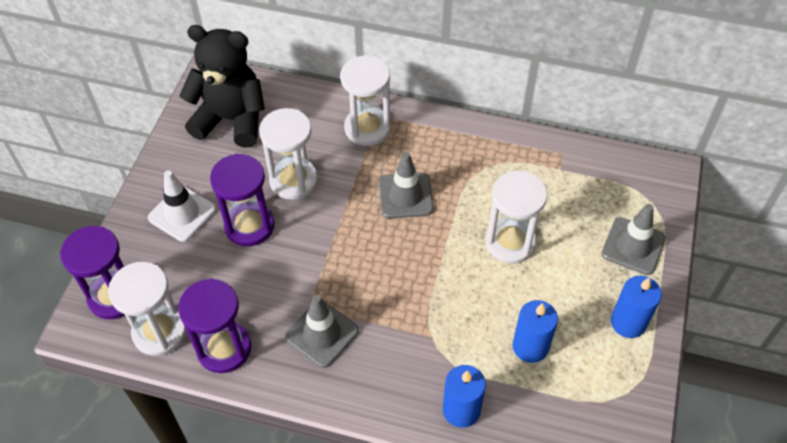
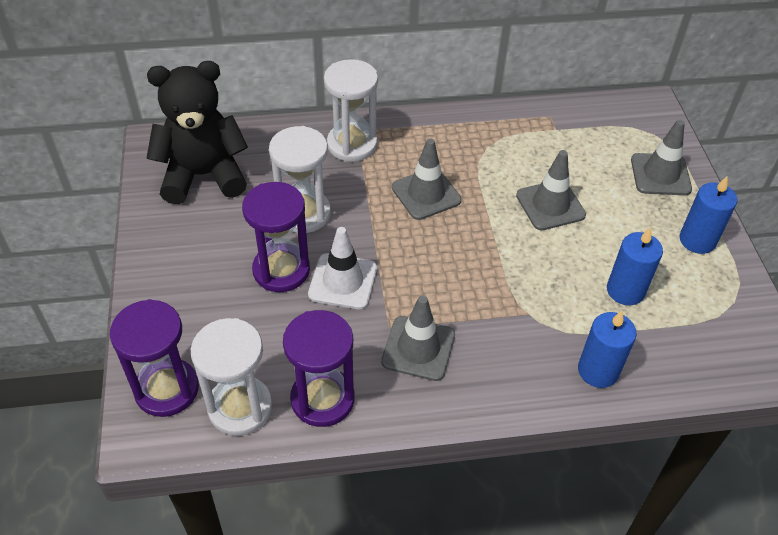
camera: 25 degrees left, 5 degrees down
(182, 213) = (199, 281): white traffic cone -> white traffic cone (343, 281)
(510, 242) = (550, 205): white hourglass -> grey traffic cone

